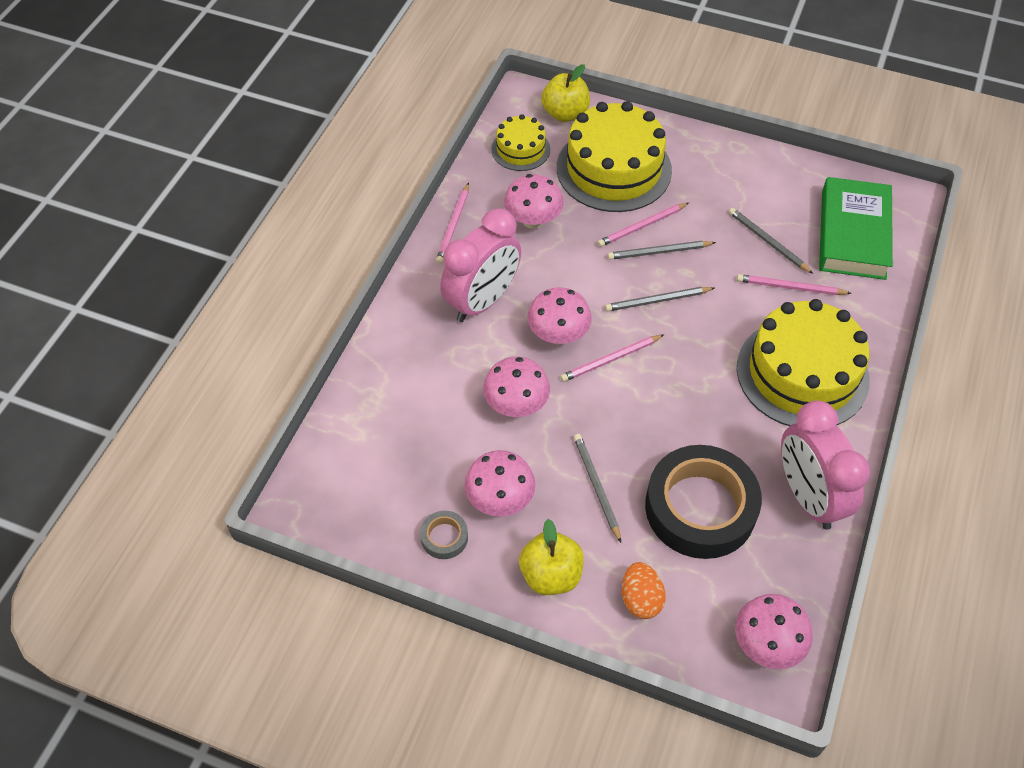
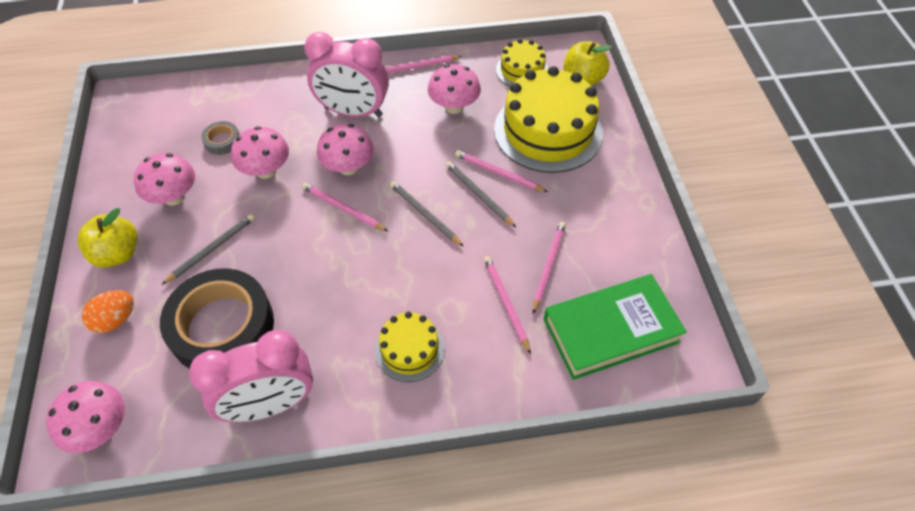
camera: 60 degrees right, 0 degrees up
(444, 537) = (127, 180): grey tape -> grey tape (222, 141)
(768, 242) = (548, 266): grey pencil -> pink pencil
(802, 373) = (409, 349): yellow cake -> yellow cake, size x0.52
(808, 497) = (270, 404): pink clock -> pink clock turned 150 degrees counterclockwise

